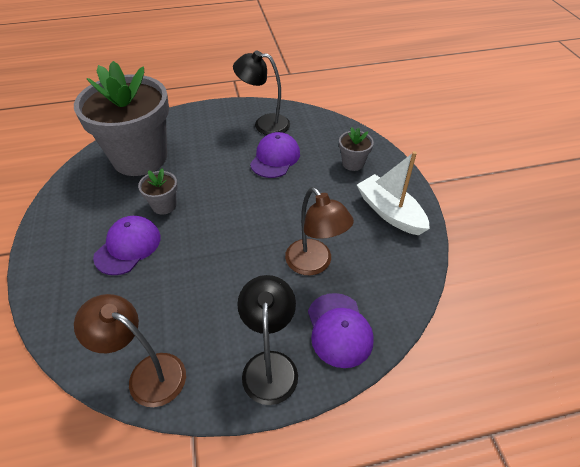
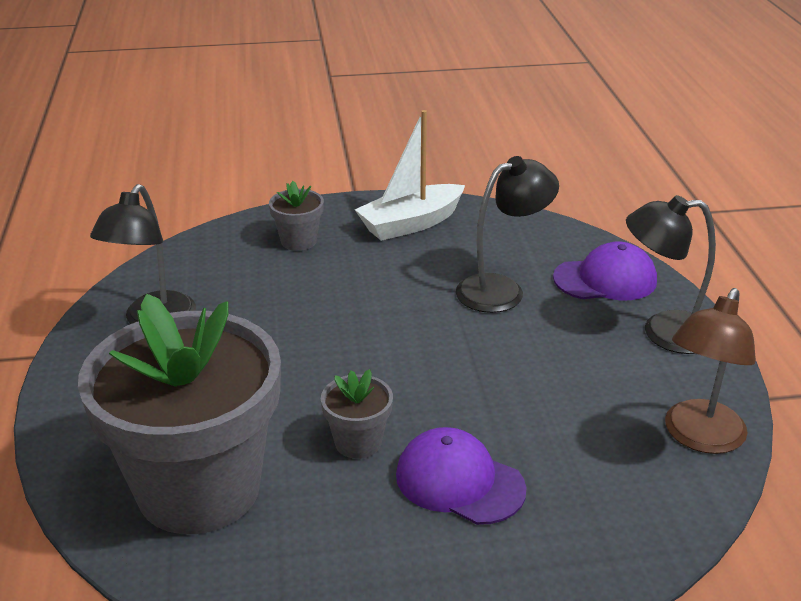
camera: 85 degrees left, 15 degrees down
(275, 158) = (260, 313): purple cap -> none
(314, 264) = (502, 290): brown lamp -> black lamp

